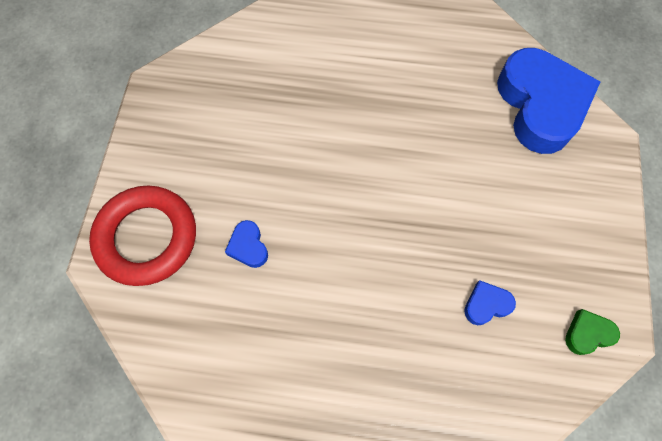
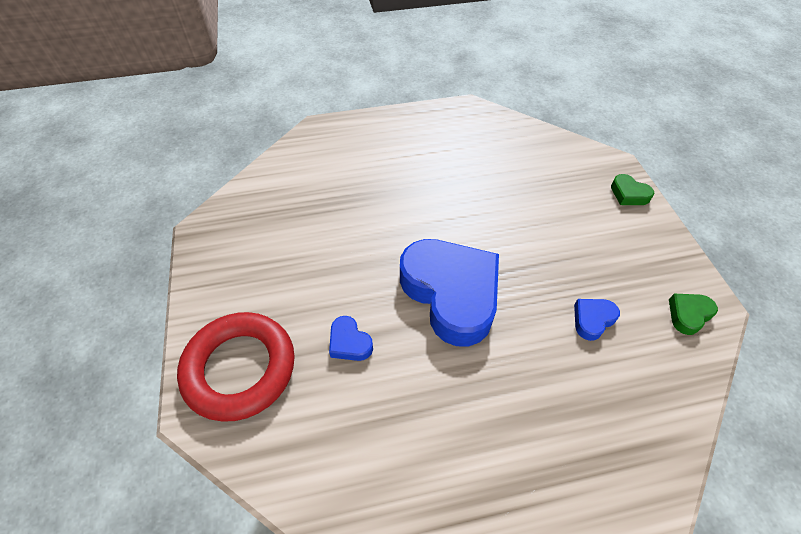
camera: 20 degrees left, 15 degrees down
(540, 105) = (551, 155): blue heart -> blue heart (451, 294)
(602, 180) = (628, 194): none -> green heart

